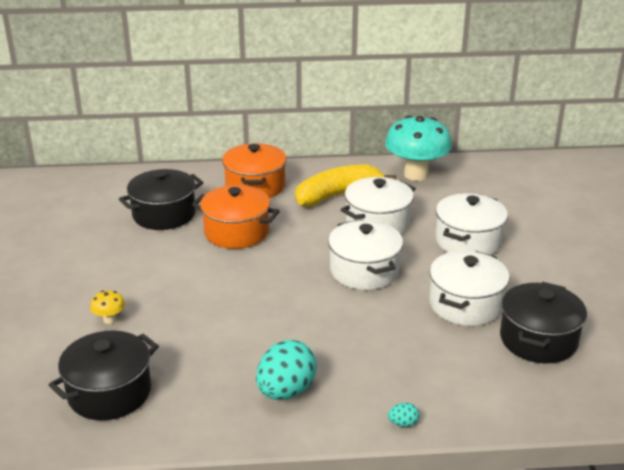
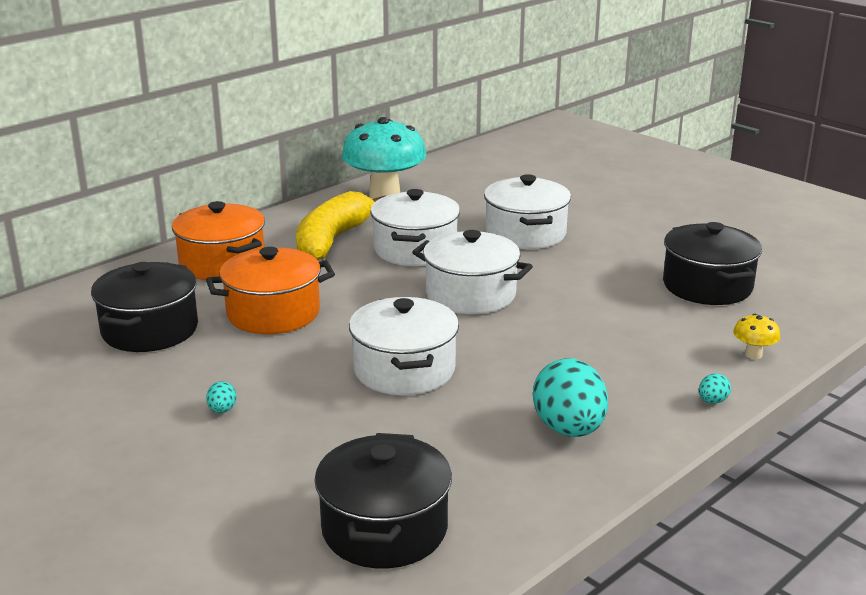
camera: 40 degrees left, 5 degrees down
(109, 319) = (259, 460): yellow mushroom -> yellow mushroom (753, 354)
(132, 281) = (222, 410): none -> turquoise egg
(465, 304) = (607, 284): white pot -> white pot (404, 370)

